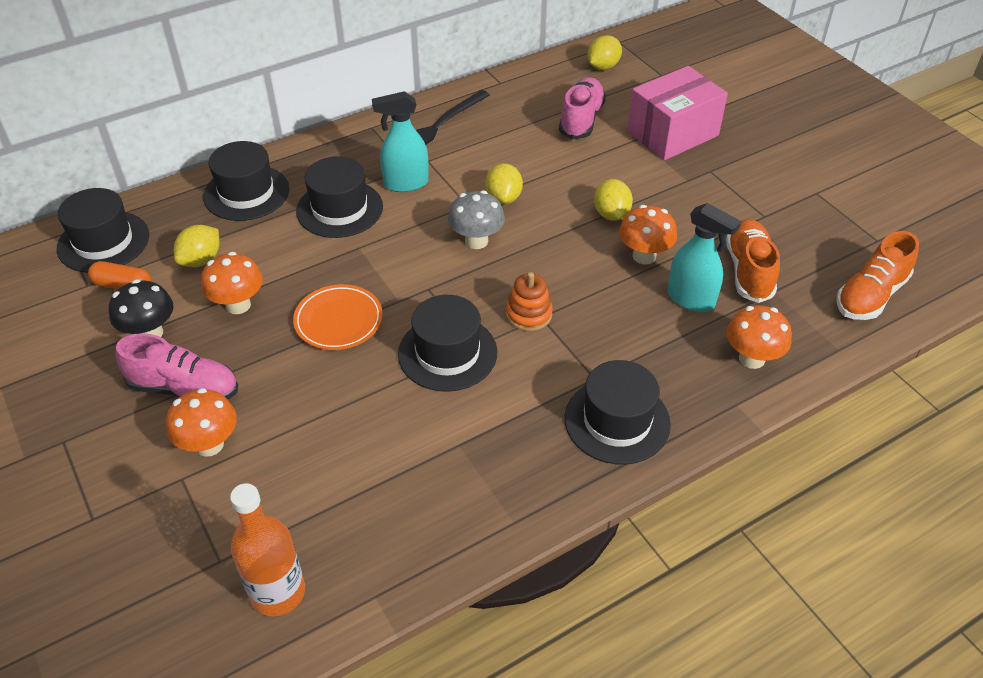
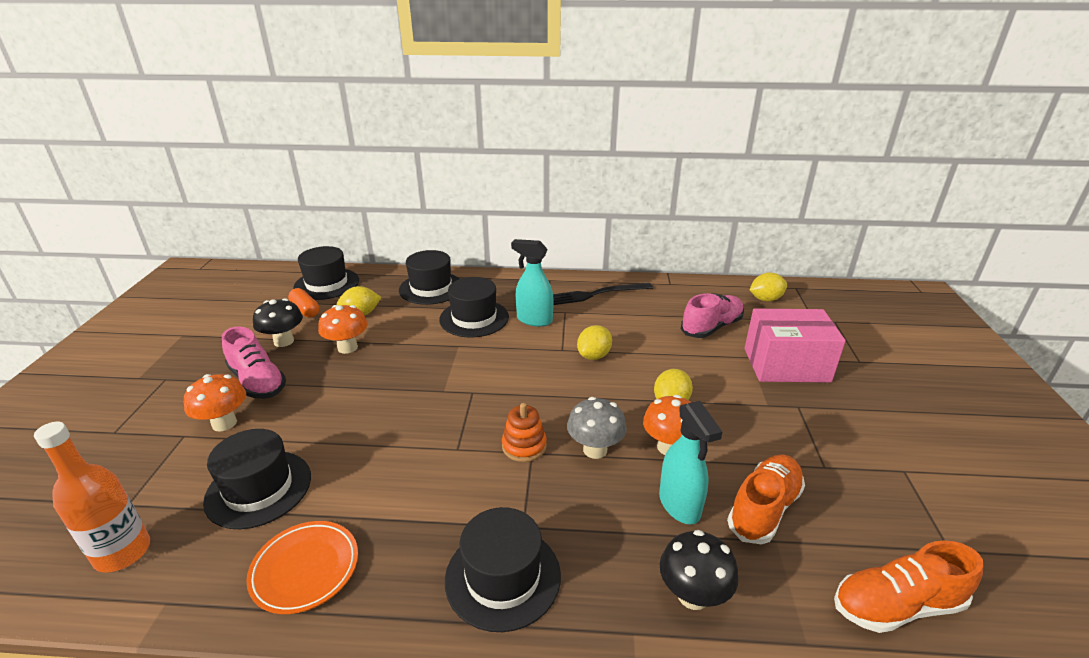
camera: 35 degrees right, 15 degrees down
(338, 321) = (391, 385): orange plate -> orange plate (305, 569)
(447, 353) = (434, 443): black hat -> black hat (258, 488)
(476, 241) = (542, 376): grey mushroom -> grey mushroom (595, 450)
(751, 358) = (693, 595): orange mushroom -> black mushroom

